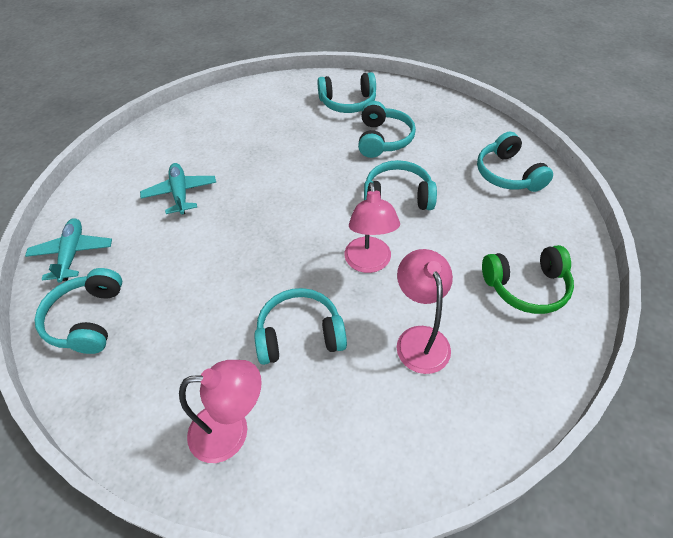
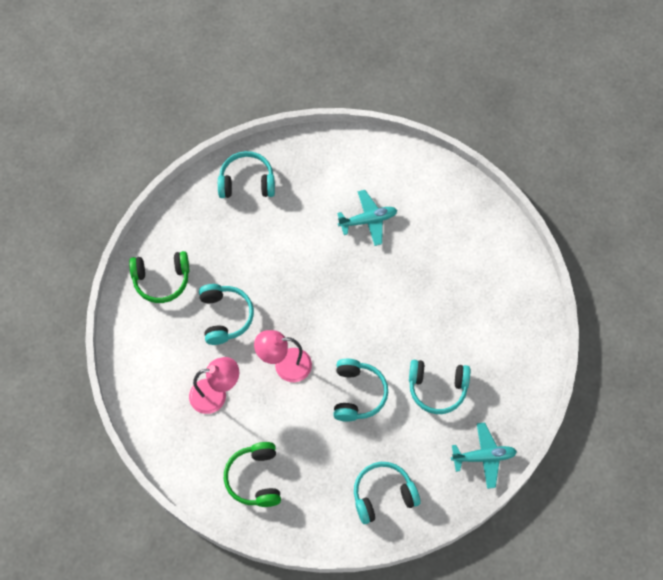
camera: 90 degrees right, 15 degrees up
(72, 254) = (306, 157): turquoise plane -> turquoise plane (483, 457)
(231, 431) = (161, 280): pink lamp -> green headphones
(348, 103) = (498, 358): turquoise headphones -> none

